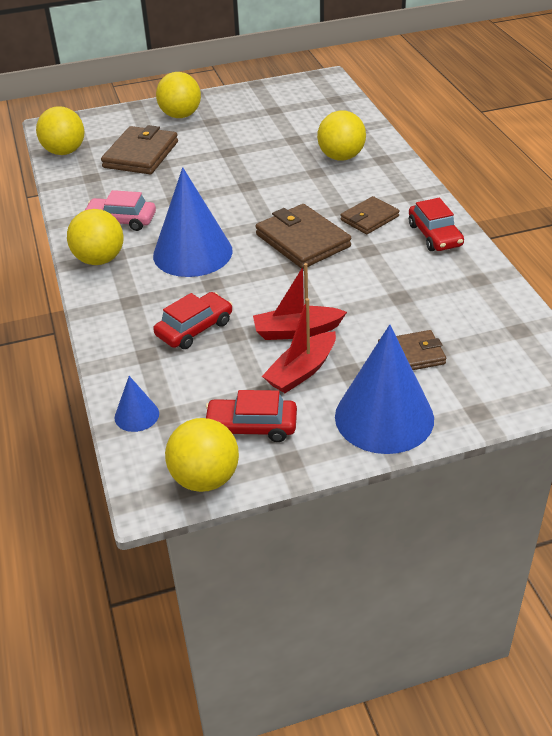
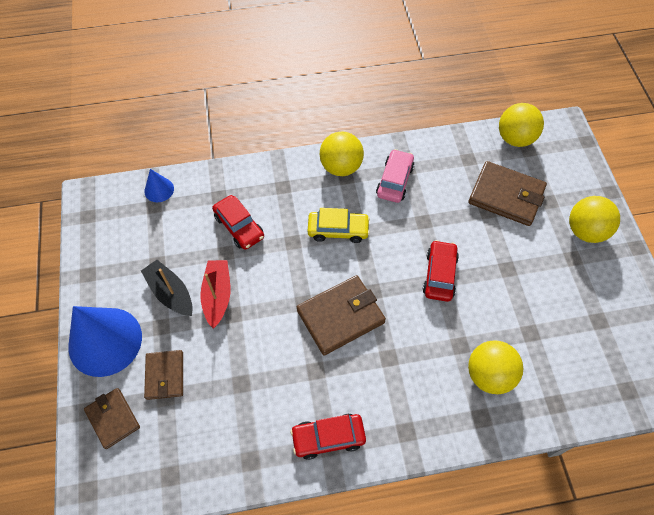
camera: 95 degrees right, 20 degrees up
(192, 253) = (338, 230): blue cone -> yellow car
(205, 478) = (90, 225): yellow ball -> none
(251, 427) = (125, 255): red car -> red car (439, 275)
(301, 371) = (170, 293): red boat -> black boat
(369, 218) = (368, 381): brown wallet -> brown wallet (113, 418)

